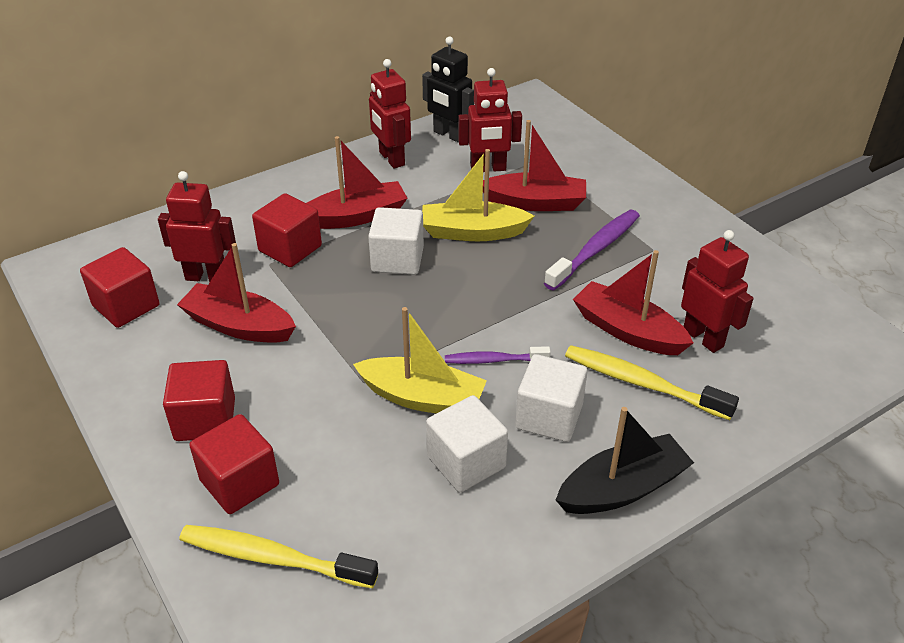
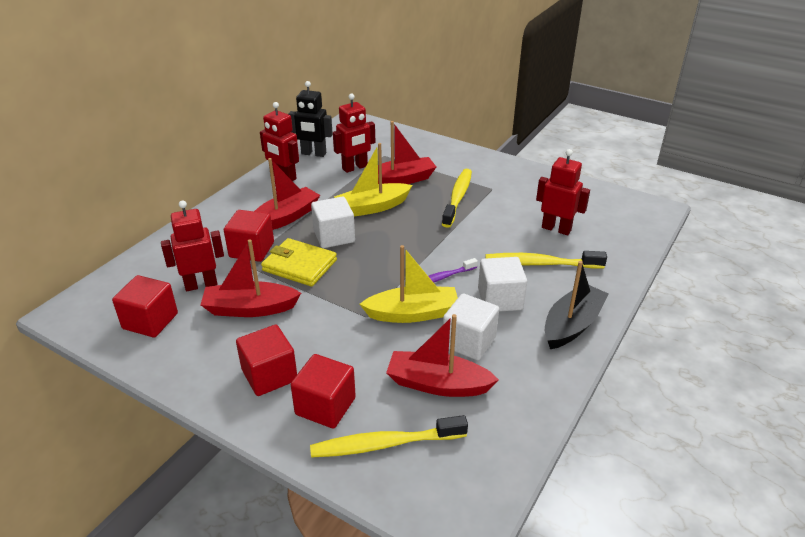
camera: 25 degrees left, 5 degrees down
(331, 286) = (299, 265): none -> yellow wallet
(595, 250) = (458, 197): purple toothbrush -> yellow toothbrush
(628, 331) = (510, 237): red boat -> red boat (438, 384)

